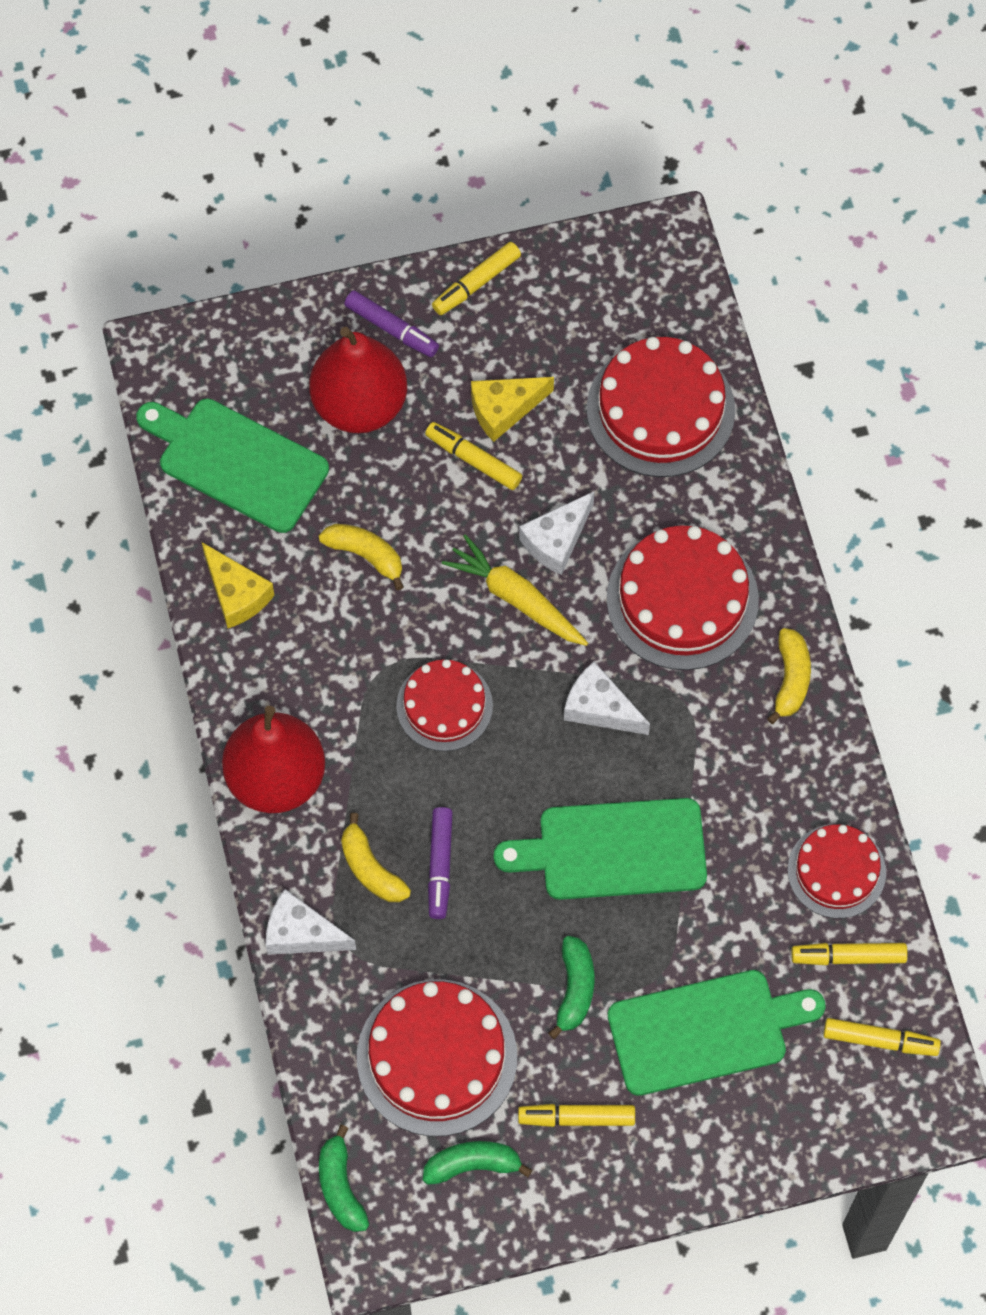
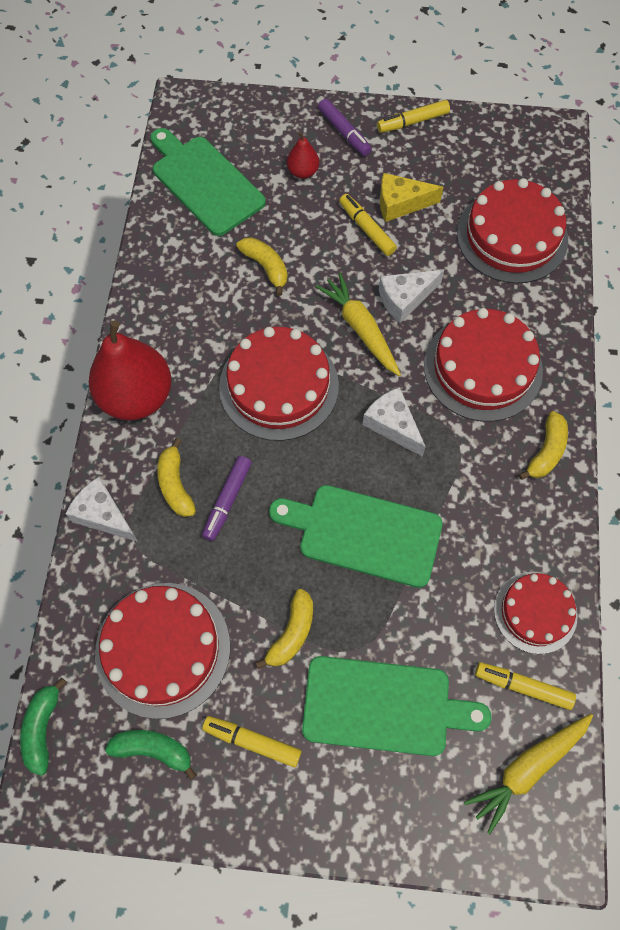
camera: 20 degrees right, 0 degrees up
(236, 594) = (166, 264): yellow cheese -> none
(359, 404) = (303, 172): red pear -> red pear, size x0.46
(444, 706) = (279, 386): red cake -> red cake, size x1.60
(574, 989) = (292, 633): green banana -> yellow banana
(880, 1040) = (527, 769): yellow marker -> yellow carrot

